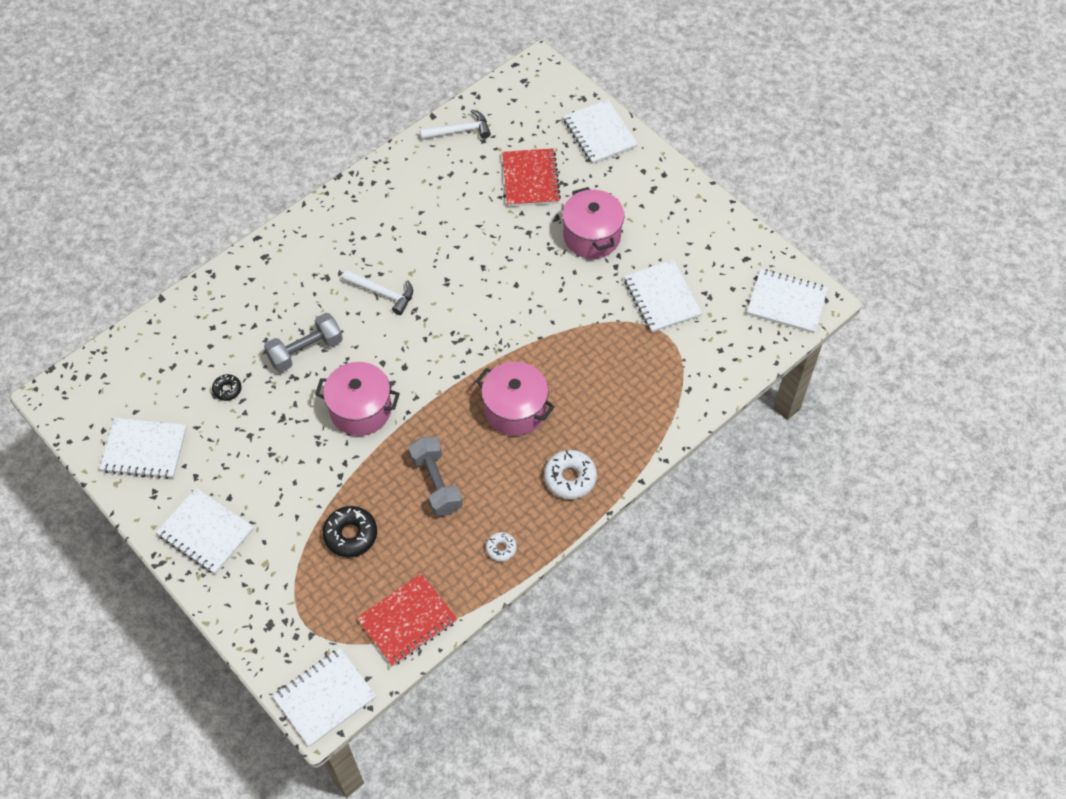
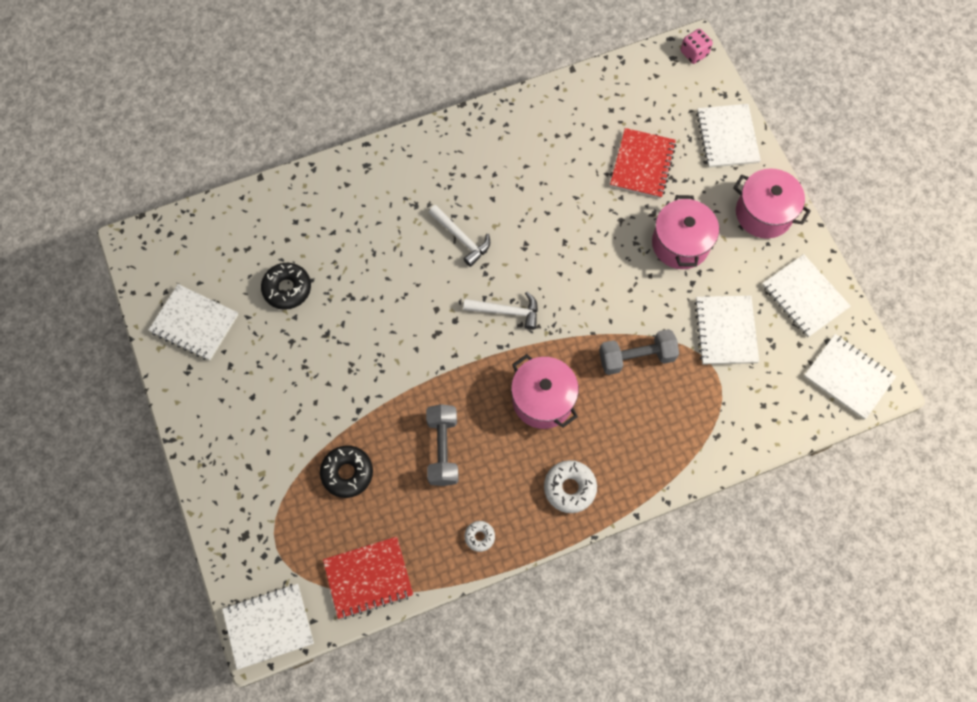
camera: 20 degrees right, 10 degrees up
(206, 532) = (220, 424): white notebook -> white notebook (804, 297)
(227, 389) = (287, 289): black donut -> black donut, size x1.76
(305, 351) = (370, 273): grey dumbbell -> grey dumbbell (636, 357)
(360, 409) = (400, 350): pink pot -> pink pot (763, 213)
(459, 131) = (592, 92): white hammer -> white hammer (506, 311)
(541, 71) = (694, 53): none -> pink dice

